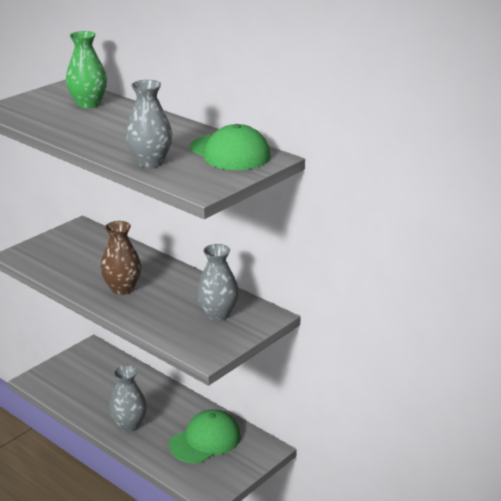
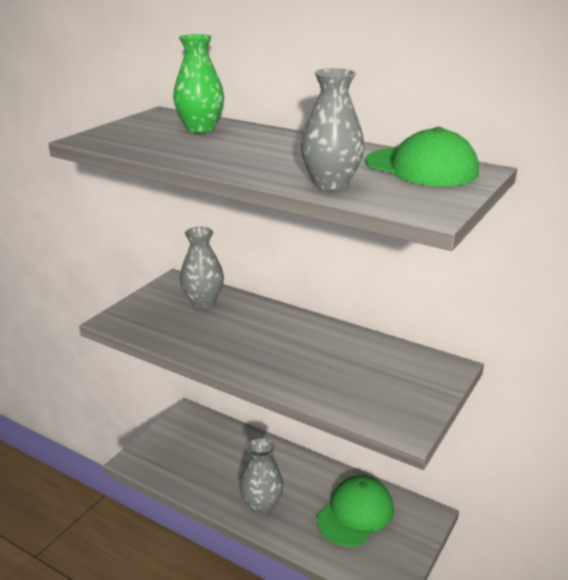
camera: 10 degrees left, 0 degrees up
(122, 289) = (259, 351): brown vase -> none
(218, 314) = (389, 371): grey vase -> grey vase (203, 302)

